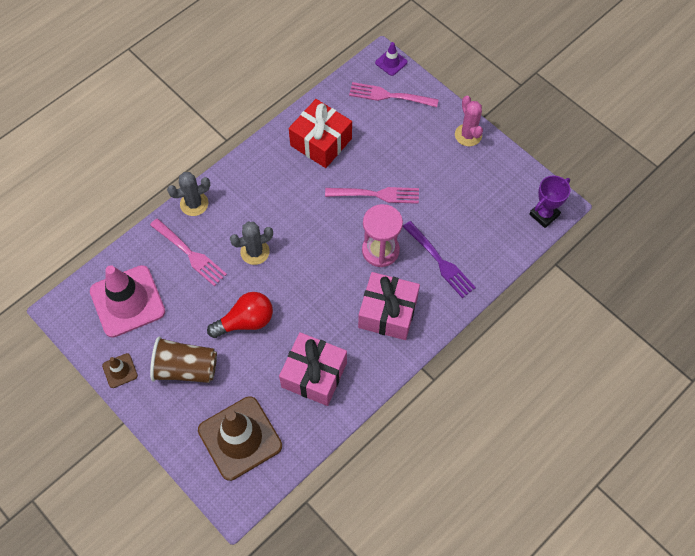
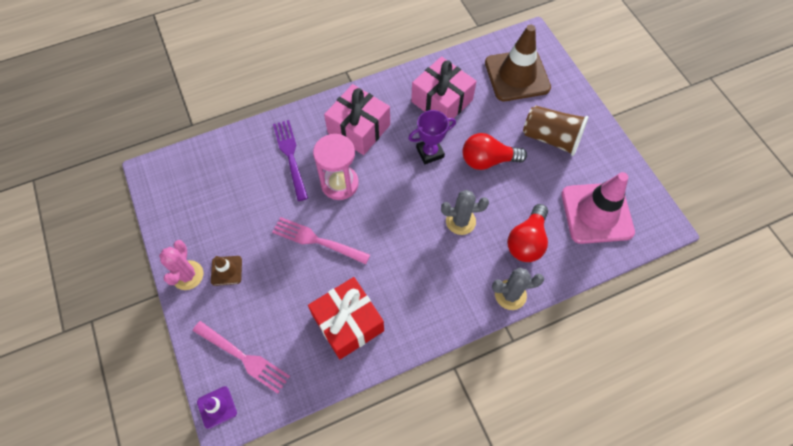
camera: 160 degrees left, 0 degrees up
(120, 370) = (611, 154): brown traffic cone -> brown traffic cone (226, 270)
(189, 253) = (527, 241): pink fork -> red light bulb
(544, 215) = (171, 167): purple trophy -> purple trophy (430, 152)

